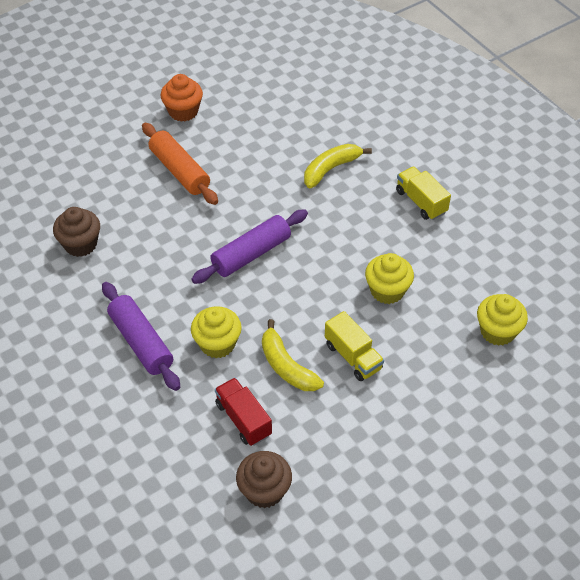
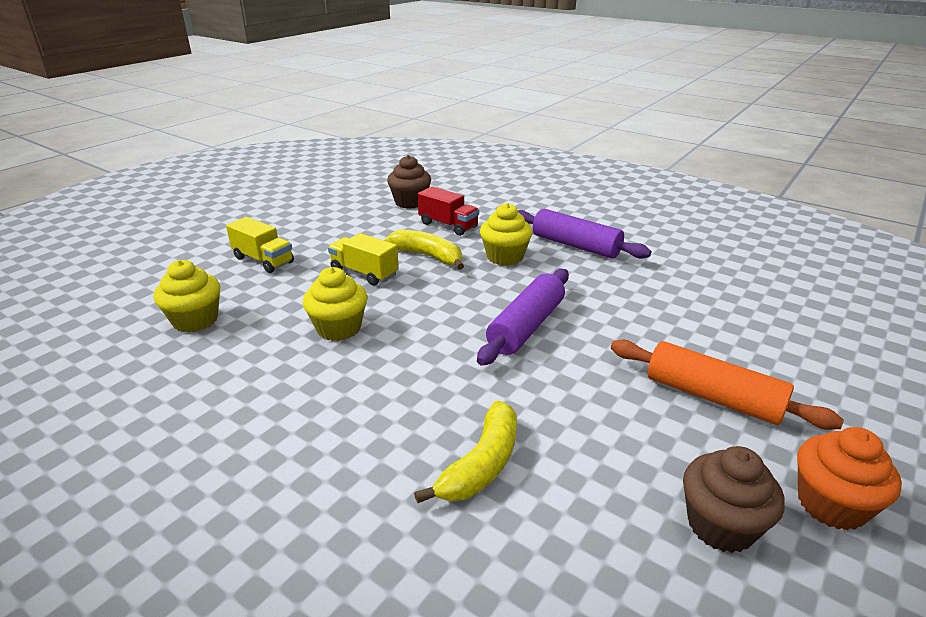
camera: 160 degrees right, 20 degrees down
(80, 244) = (724, 294): brown cupcake -> brown cupcake (720, 525)
(421, 202) = (304, 448): yellow truck -> yellow truck (263, 260)

